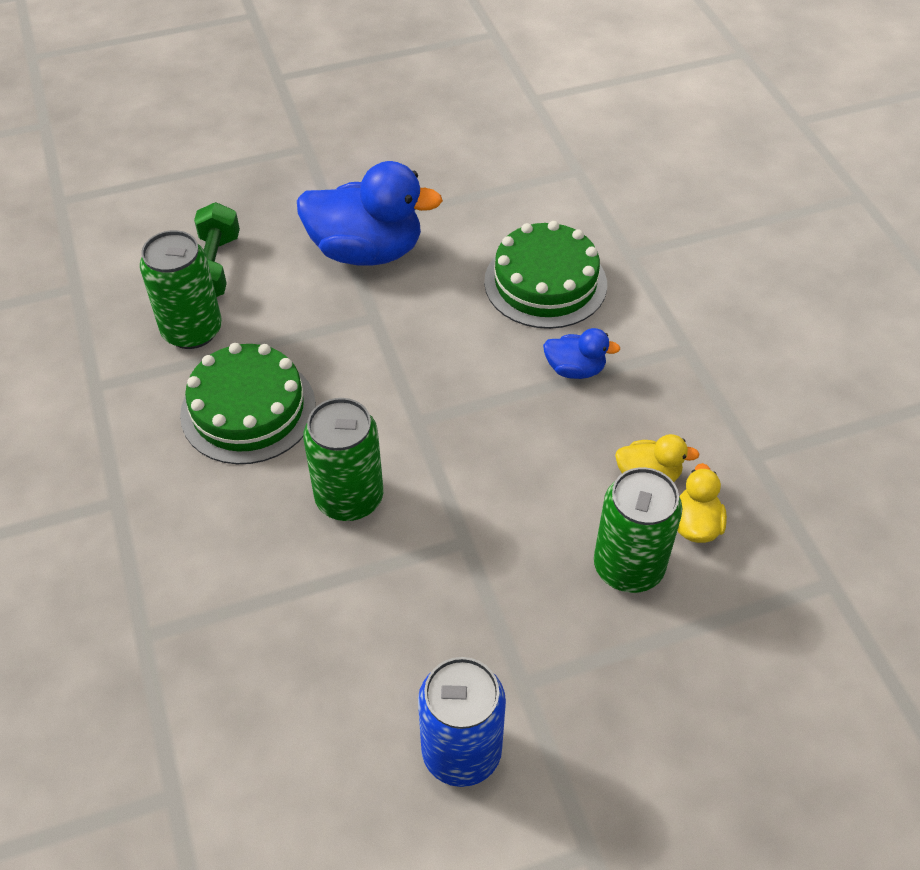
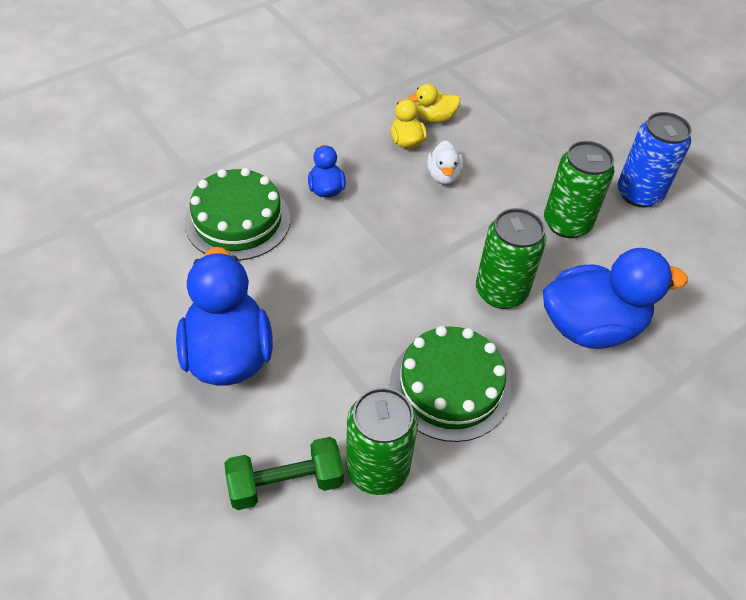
camera: 110 degrees left, 0 degrees up
(259, 575) = (591, 326): none -> blue duck
(568, 499) = (443, 176): none -> white duck
(628, 567) = (479, 142): green can -> green can (567, 223)

